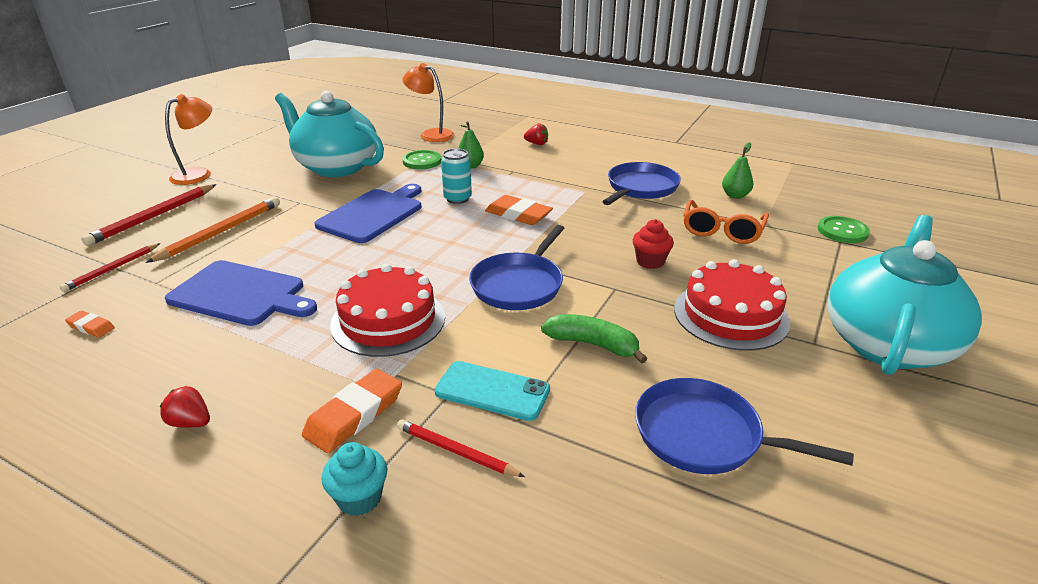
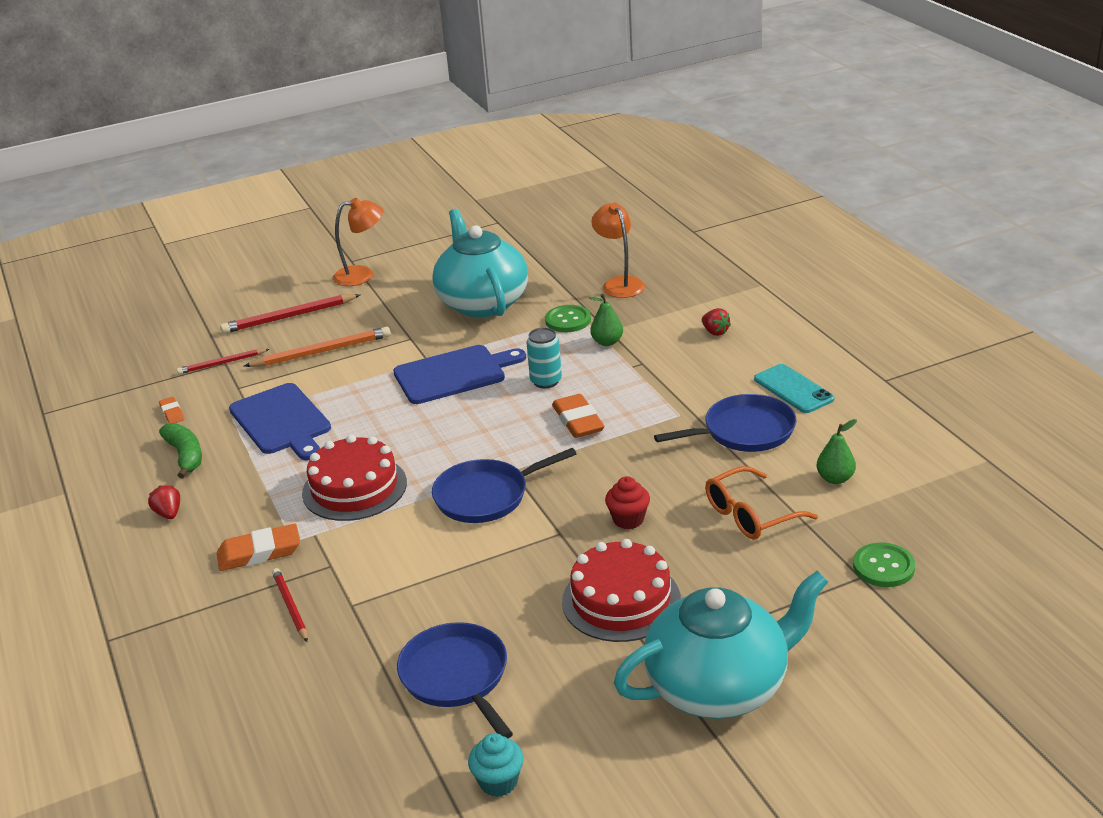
camera: 40 degrees right, 0 degrees up
(359, 498) = (209, 607): turquoise cupcake -> turquoise cupcake (498, 782)
(492, 391) = (360, 576): turquoise phone -> turquoise phone (793, 389)
(593, 344) = (474, 574): green banana -> green banana (185, 456)

